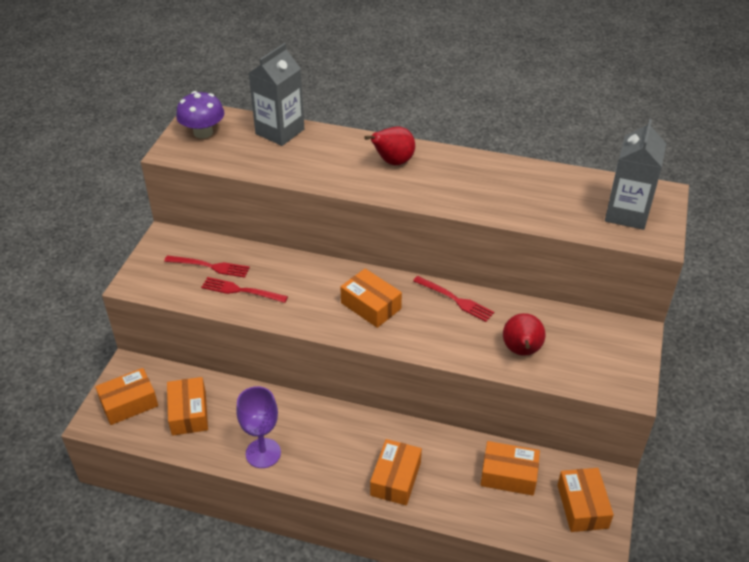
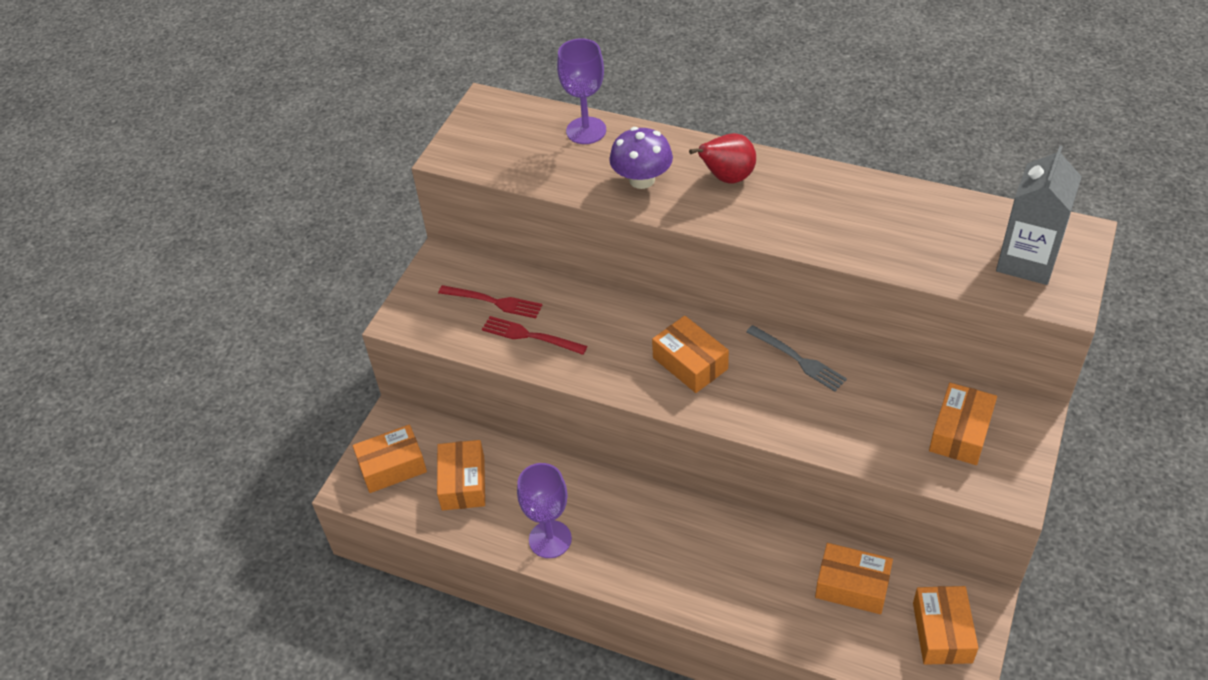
camera: 10 degrees right, 5 degrees up
(203, 132) = (490, 129): purple mushroom -> purple mushroom (642, 180)
(280, 131) = (586, 130): grey carton -> purple goblet
(395, 479) = (710, 582): orange box -> orange box (960, 433)
(456, 300) = (799, 360): red fork -> grey fork
(521, 351) = (877, 433): red pear -> none

